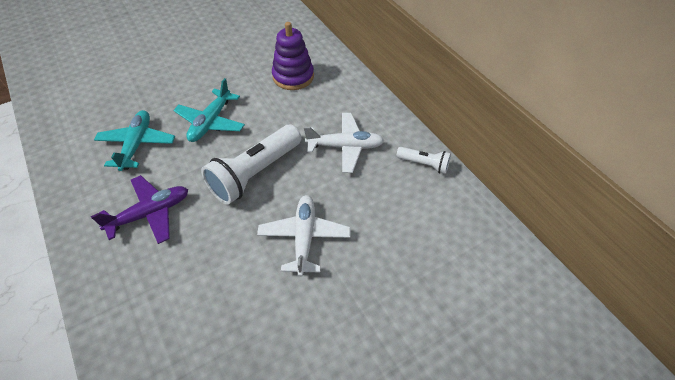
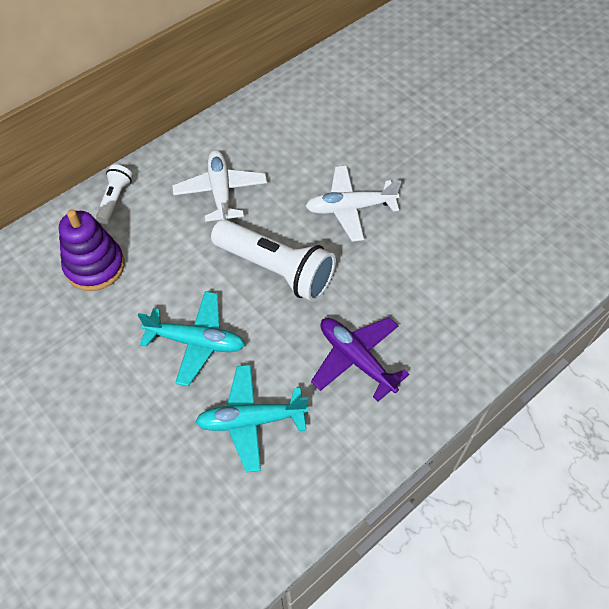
camera: 100 degrees left, 5 degrees up
(424, 164) = (236, 124): white flashlight -> white flashlight (115, 199)

